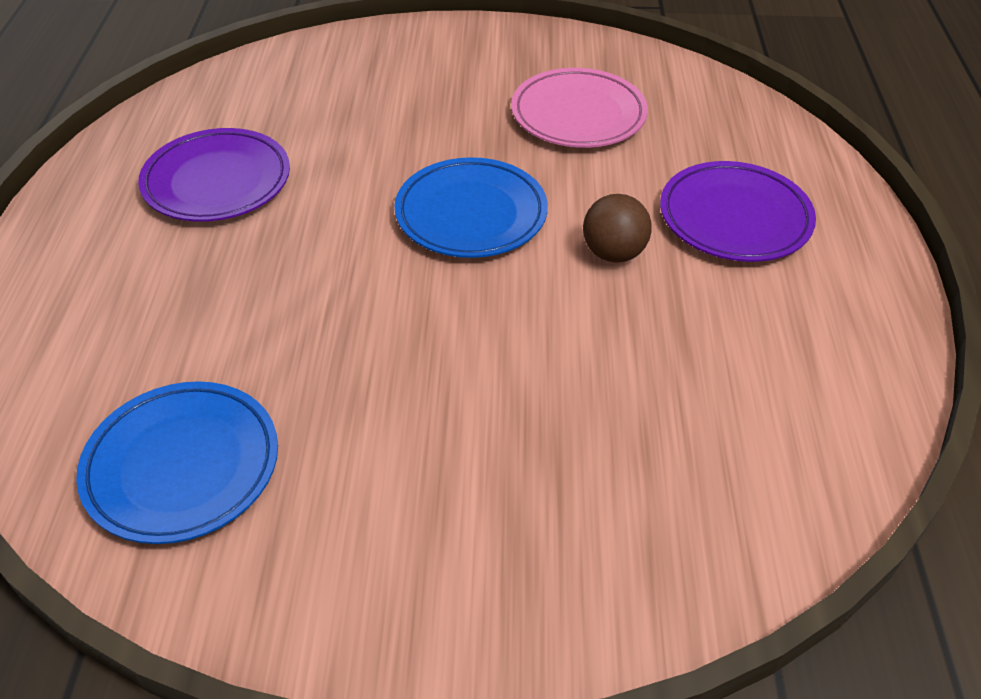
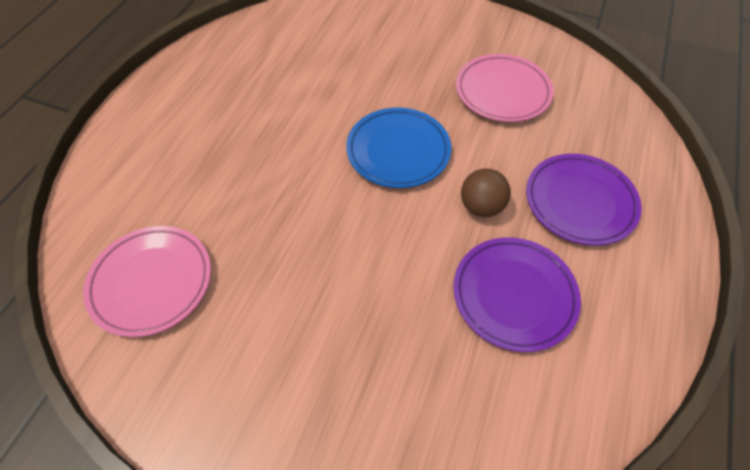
camera: 20 degrees right, 10 degrees up
(182, 466) = (151, 282): blue plate -> pink plate
(217, 182) = (252, 87): purple plate -> purple plate (514, 295)

